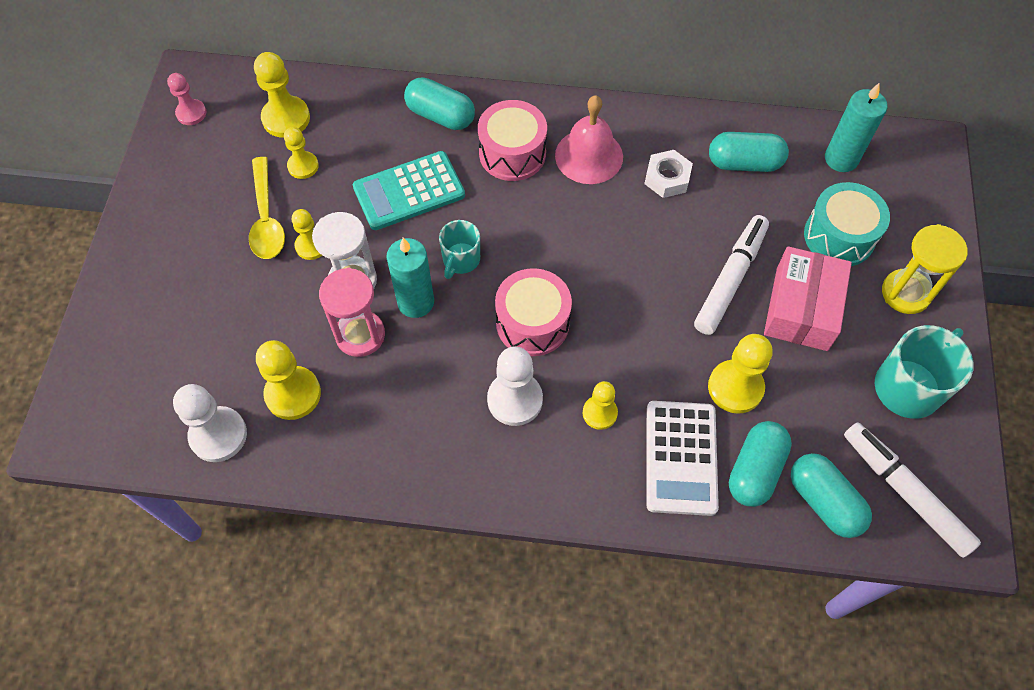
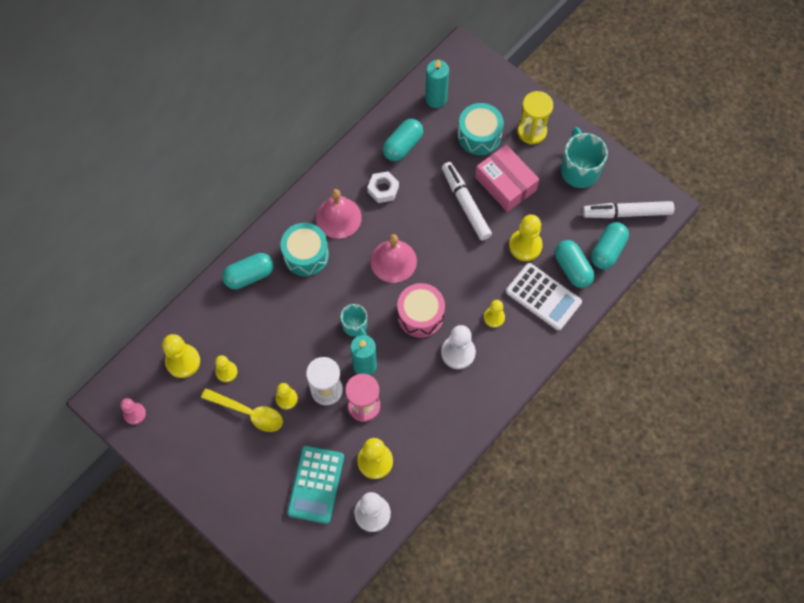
camera: 55 degrees left, 5 degrees up
(409, 191) = (289, 325): turquoise calculator -> turquoise calculator (316, 484)
(512, 153) = (306, 255): pink drum -> turquoise drum
(581, 247) = (393, 261): none -> pink bell
(824, 501) = (607, 250): turquoise capsule -> turquoise capsule turned 60 degrees counterclockwise

